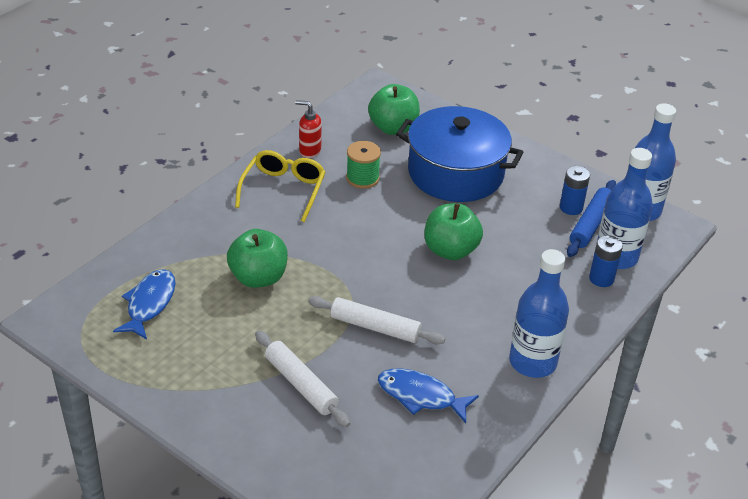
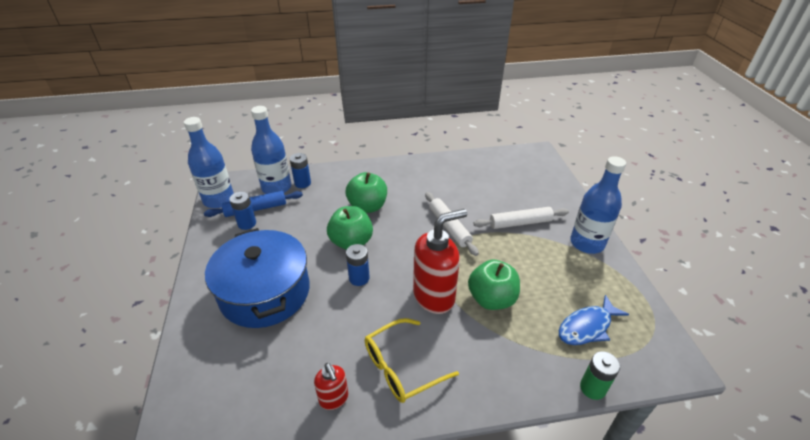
camera: 135 degrees left, 0 degrees up
(120, 257) = (592, 388): none -> green battery
(301, 384) = (520, 223): white rolling pin -> white rolling pin turned 75 degrees clockwise
(313, 250) = (434, 296): none -> red soap dispenser
(362, 178) = (330, 334): green spool -> none
(393, 128) = (238, 372): green apple -> green apple (367, 207)
(397, 226) = (359, 278): none -> blue battery
(421, 396) = (463, 187): blue fish -> none
(532, 362) = (393, 172): blue bottle -> blue bottle (587, 243)

